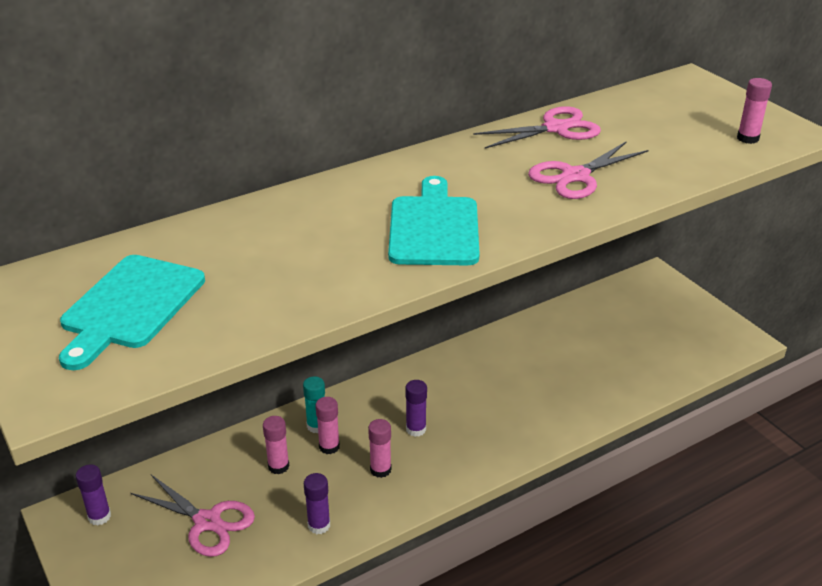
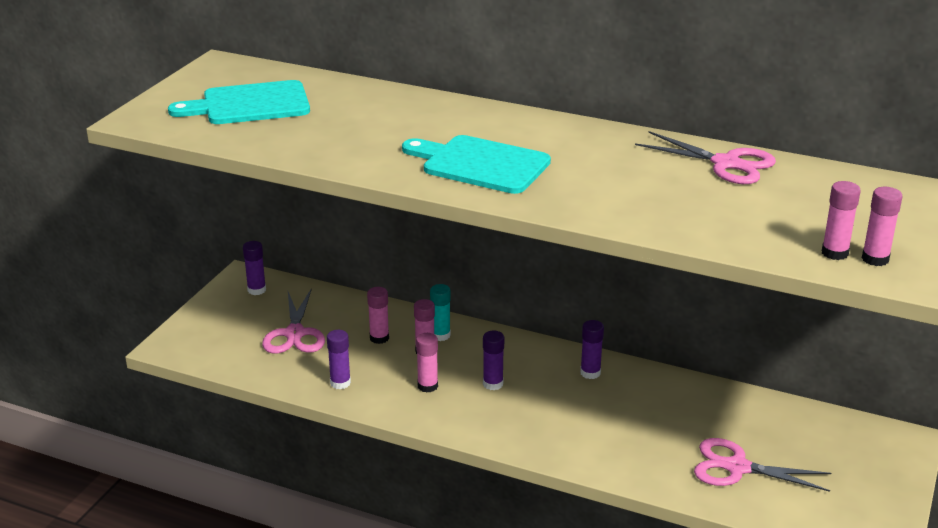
camera: 55 degrees right, 5 degrees down
(433, 227) = (480, 164): turquoise cutting board -> turquoise cutting board turned 120 degrees counterclockwise
(454, 370) = (590, 373): none -> purple glue stick
(575, 176) = (651, 196): pink scissors -> pink scissors (736, 467)
(727, 148) = (834, 253): none -> pink glue stick

